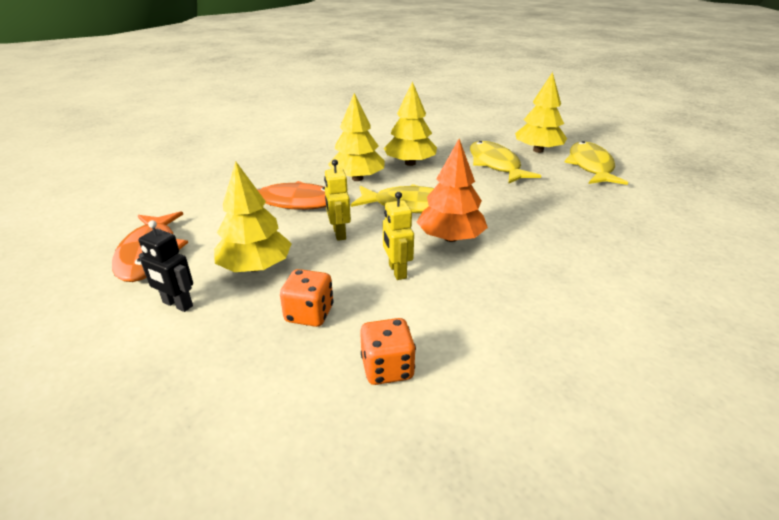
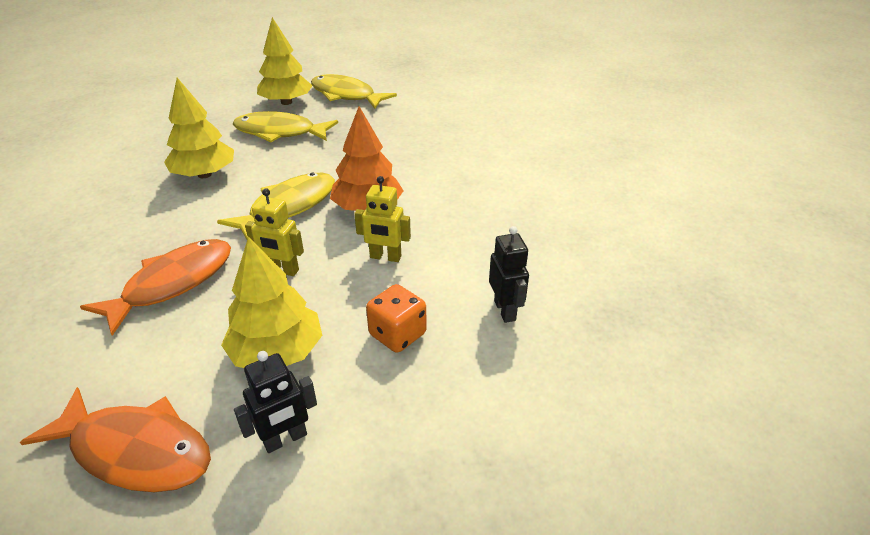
camera: 60 degrees left, 5 degrees up
(357, 178) = (186, 219): yellow tree -> none
(387, 368) = (505, 310): orange dice -> black robot

